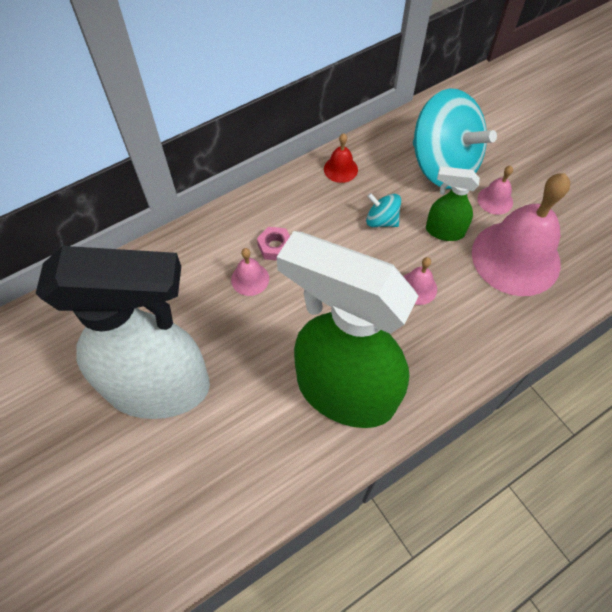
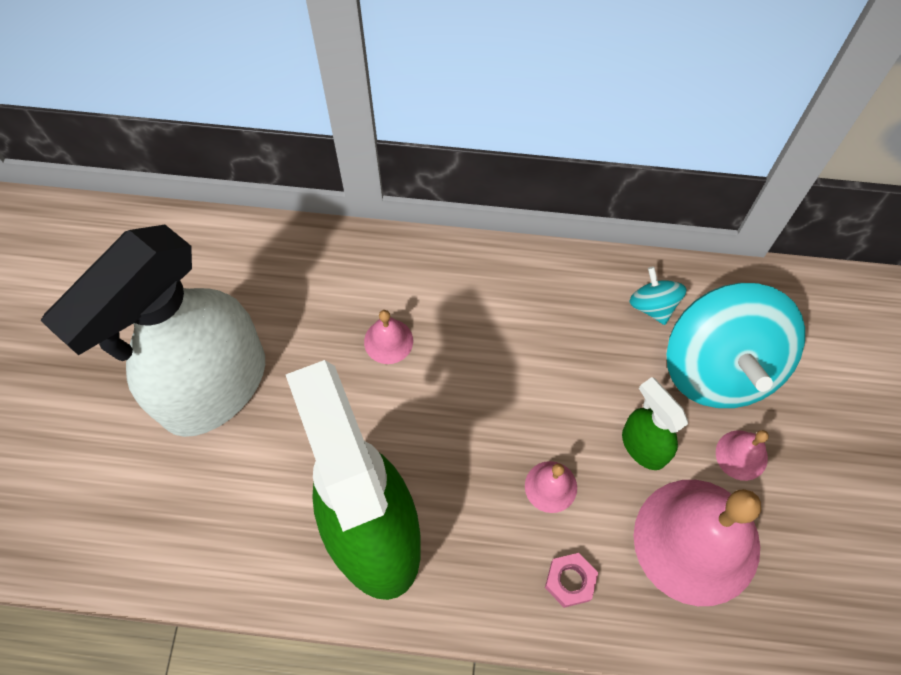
camera: 40 degrees right, 5 degrees up
(160, 388) = (213, 388): white spray bottle -> white spray bottle turned 90 degrees clockwise
(275, 247) = (444, 325): pink nut -> pink nut (570, 581)
(340, 169) = (595, 285): red bell -> none
(381, 220) = (584, 380): turquoise spinning top -> turquoise spinning top (653, 305)

